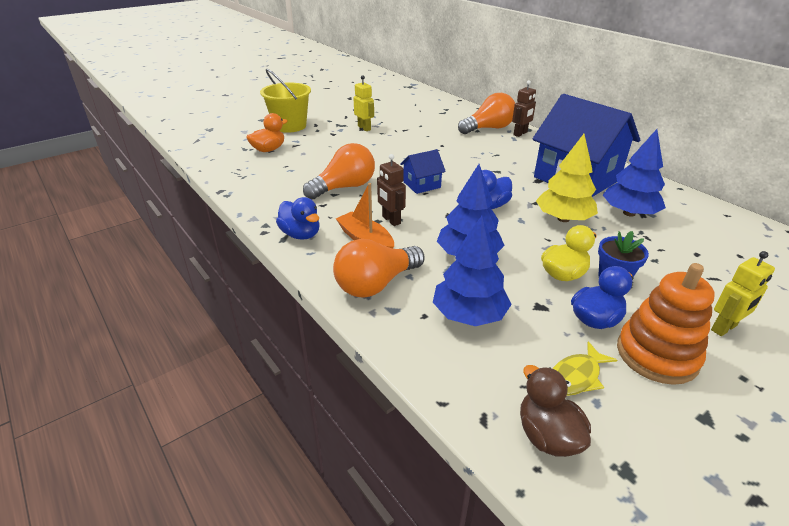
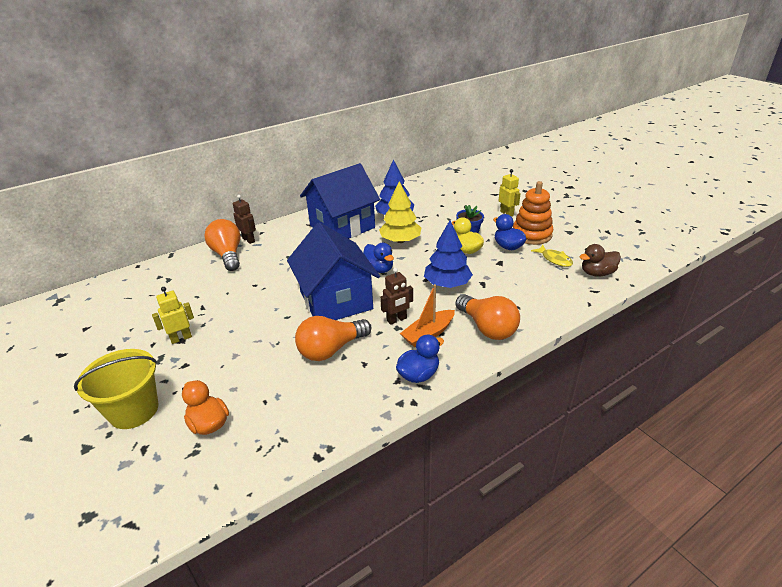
camera: 85 degrees left, 0 degrees up
(344, 187) = (331, 349): orange light bulb -> orange light bulb turned 90 degrees counterclockwise
(422, 185) = (336, 301): blue house -> blue house, size x2.24
(469, 315) = (513, 289): blue tree -> none

